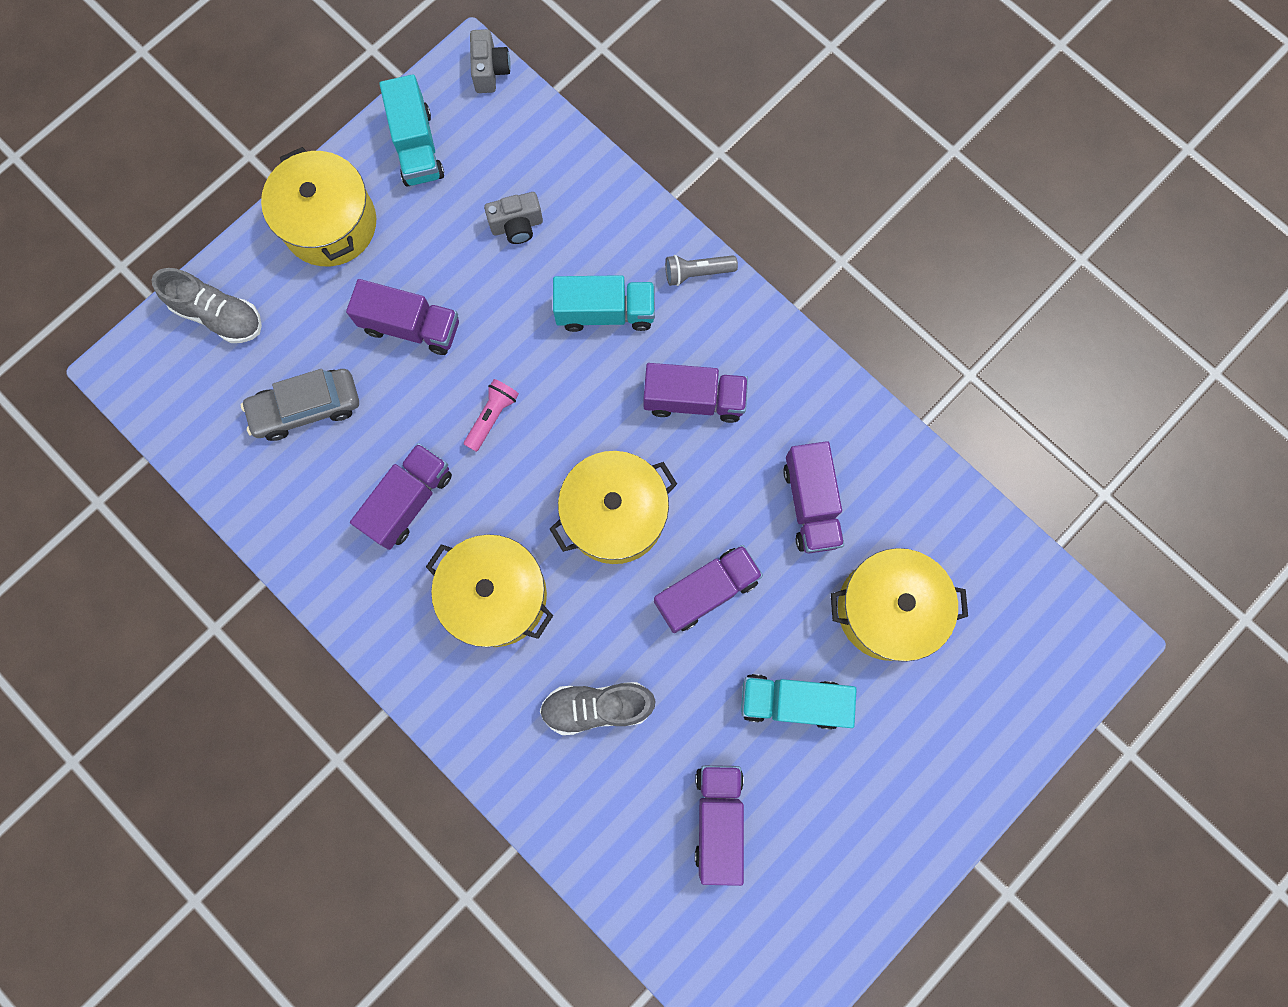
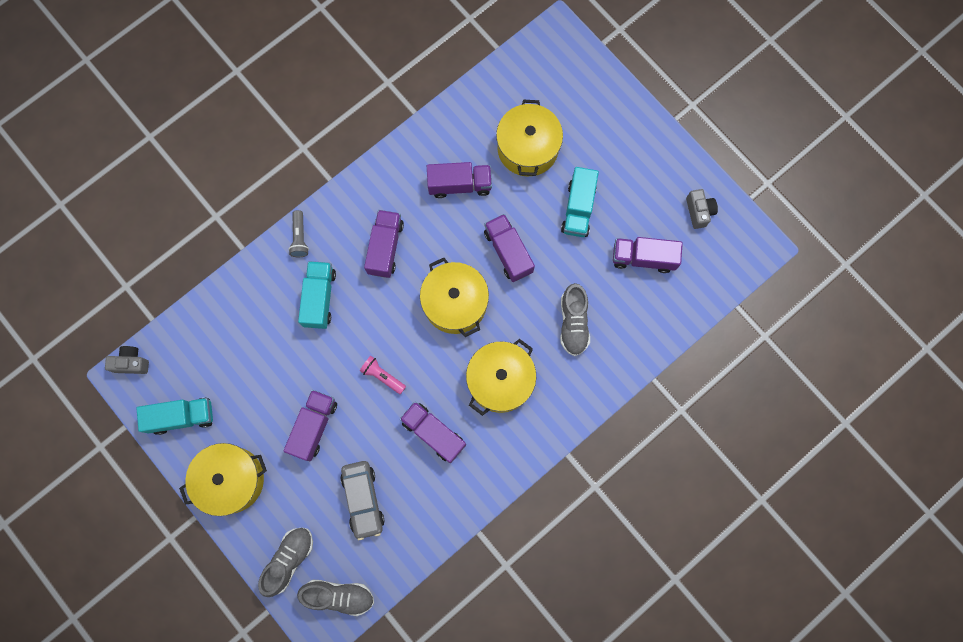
camera: 85 degrees left, 0 degrees up
(169, 389) = (339, 595): none -> grey shoe
(517, 226) = (251, 351): grey camera -> grey camera (699, 211)

